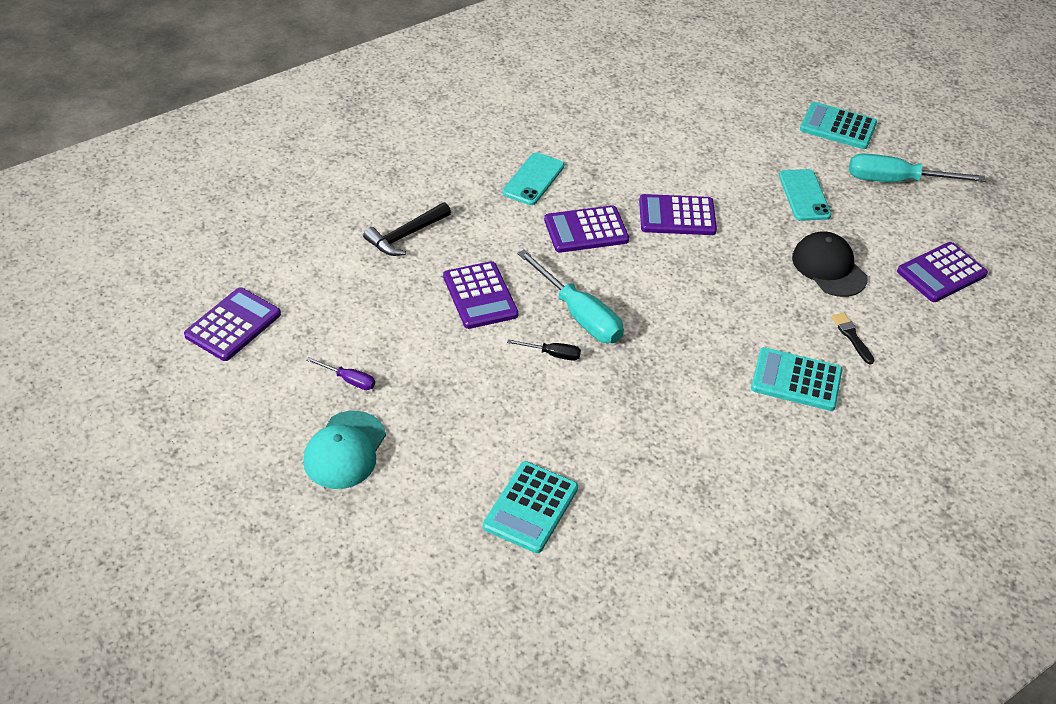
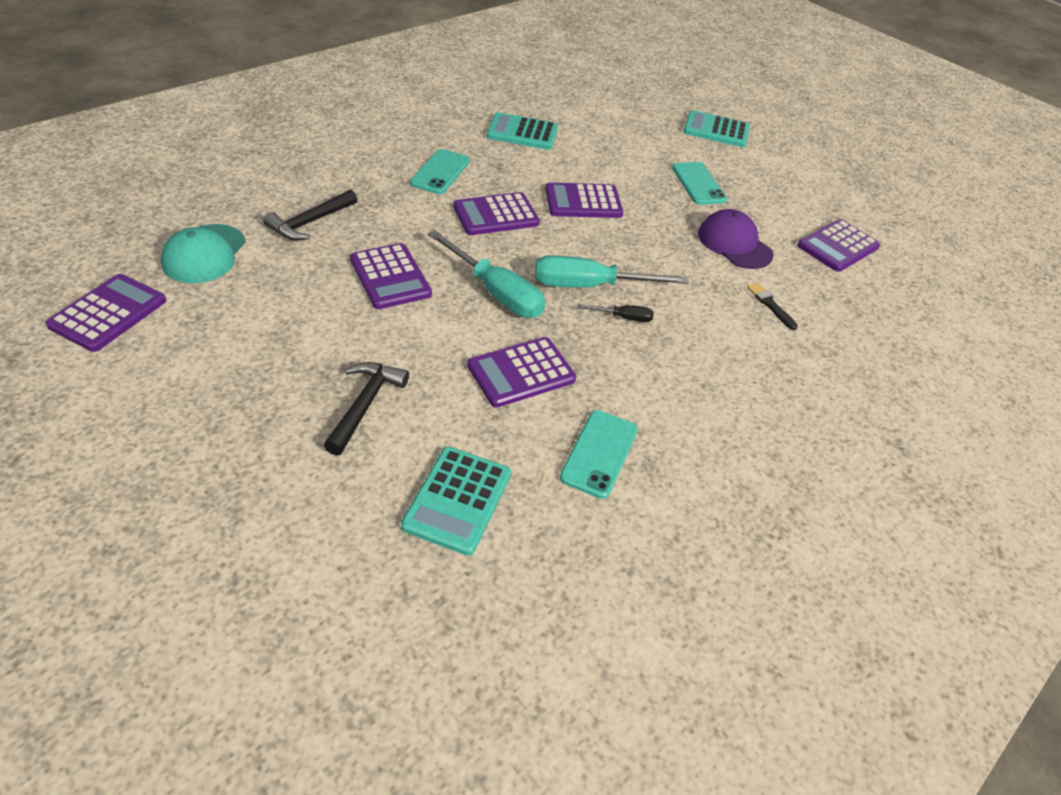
camera: 10 degrees left, 0 degrees up
(345, 450) = (233, 446): turquoise cap -> turquoise cap (204, 254)
(349, 380) = (241, 367): purple screwdriver -> none
(455, 420) = (365, 405): none -> black hammer
(552, 354) = (471, 332): black screwdriver -> black screwdriver (623, 317)
(596, 396) = (521, 373): none -> purple calculator
(658, 475) = (599, 453): none -> turquoise phone
(796, 380) = (725, 348): turquoise calculator -> turquoise calculator (522, 133)
(829, 268) = (734, 244): black cap -> purple cap
(896, 181) = (777, 172): turquoise screwdriver -> turquoise screwdriver (590, 286)

